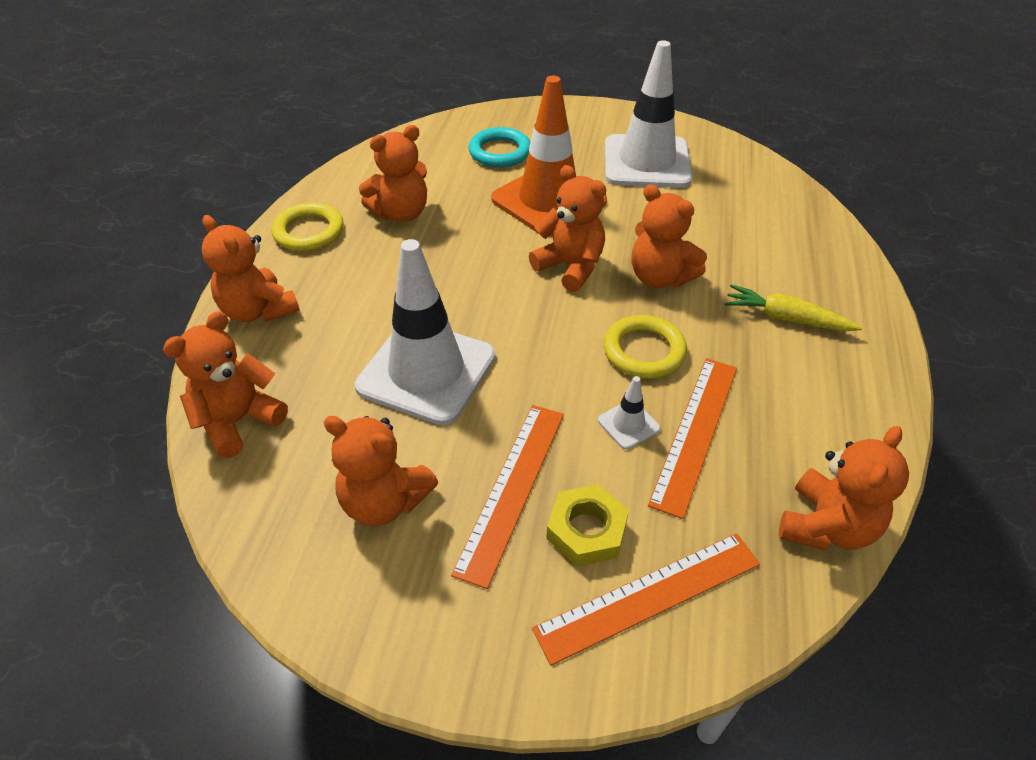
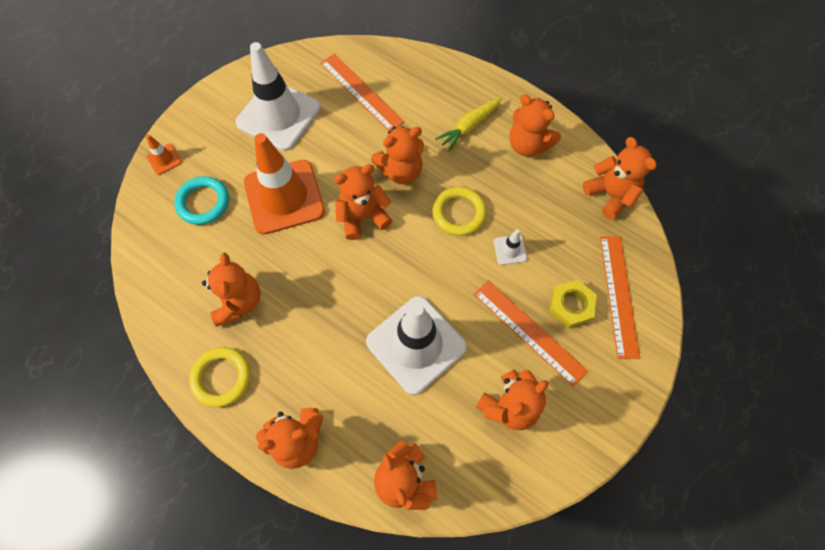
camera: 65 degrees left, 20 degrees up
(529, 113) = (164, 159): none -> orange traffic cone
(695, 432) = (530, 219): orange ruler -> orange ruler (361, 92)
(818, 390) = (528, 145): none -> orange teddy bear

